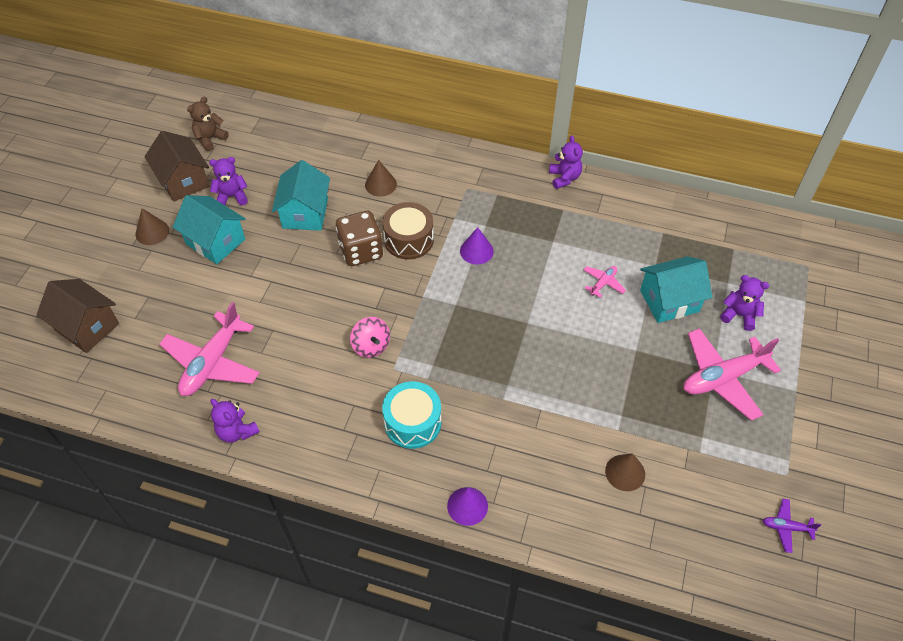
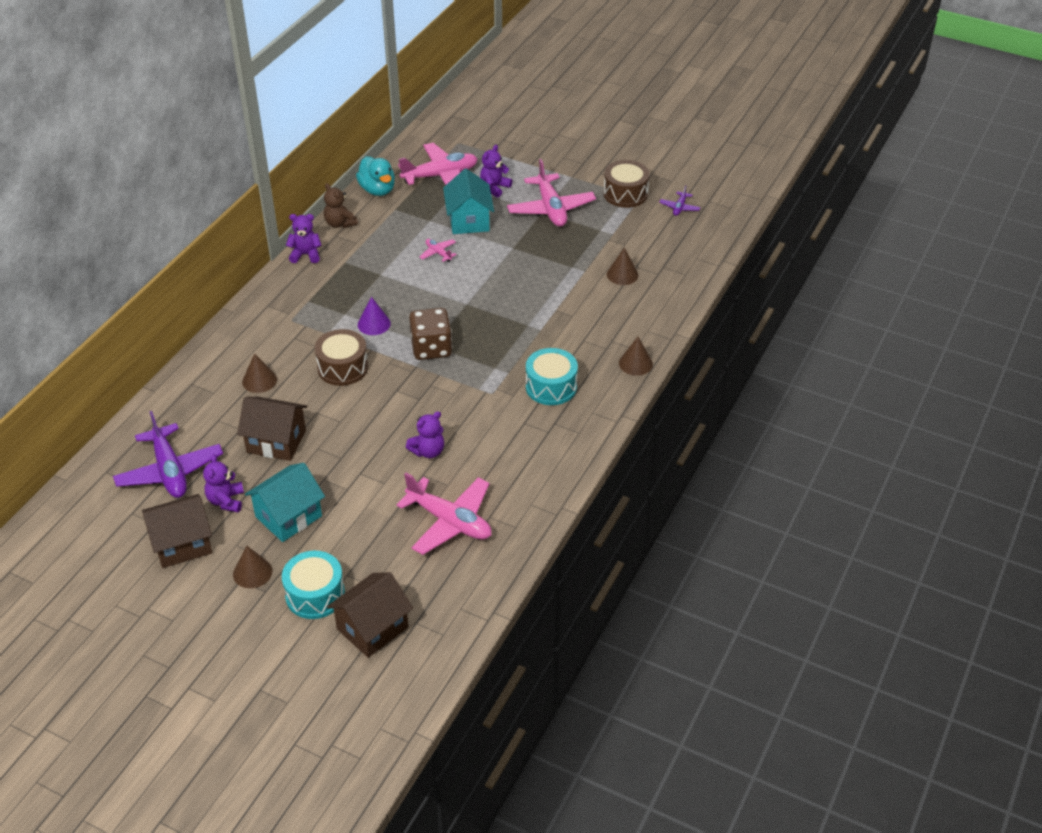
camera: 80 degrees left, 10 degrees down
(126, 279) = (315, 595): none -> turquoise drum
(210, 139) = (121, 518): brown teddy bear -> brown teddy bear (340, 223)
(237, 431) = (533, 505): purple teddy bear -> purple teddy bear (428, 451)
(263, 154) = (170, 471): none -> purple plane
(305, 213) = (276, 441): turquoise house -> brown house
(361, 251) = (344, 403): brown dice -> brown dice (431, 348)
(371, 346) = (462, 406): pink spinning top -> none
(467, 506) = (635, 363): purple cone -> brown cone
(689, 212) = (377, 190): none -> turquoise duck
(738, 261) = (440, 176): none -> pink plane
(788, 457) = (625, 194): none -> brown drum

